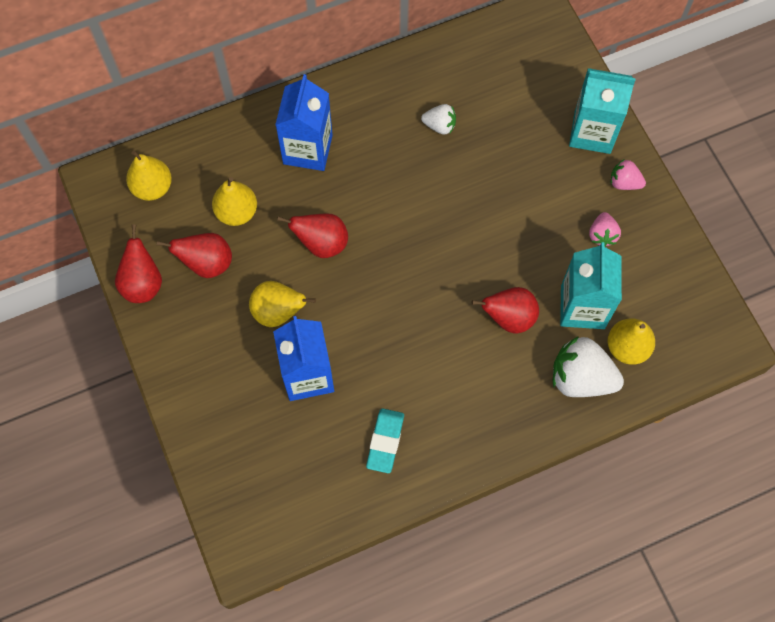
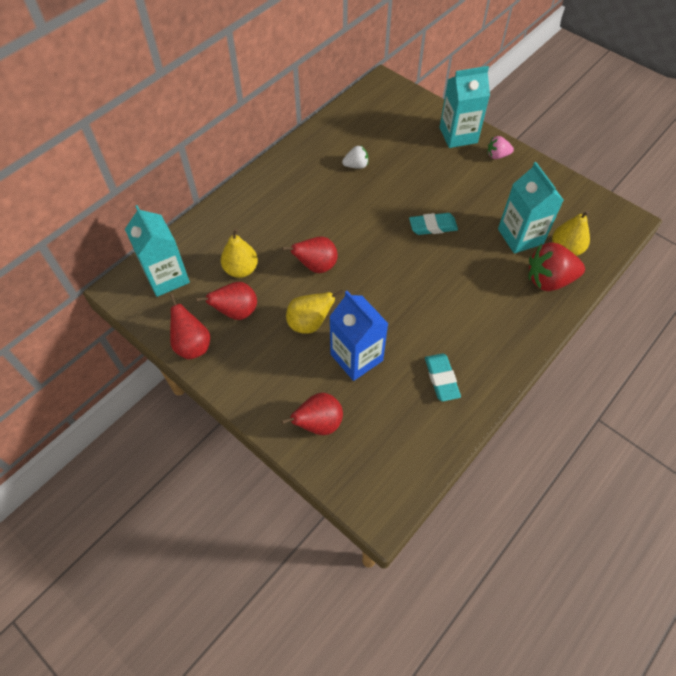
camera: 25 degrees left, 10 degrees down
(152, 187) = (167, 277): yellow pear -> turquoise carton
(308, 149) = (272, 211): blue carton -> none
(485, 249) = (433, 226): none -> turquoise eraser
(509, 318) = (476, 262): red pear -> red pear (318, 423)
(581, 378) = (549, 280): white strawberry -> red strawberry
(602, 235) = (504, 190): pink strawberry -> none

